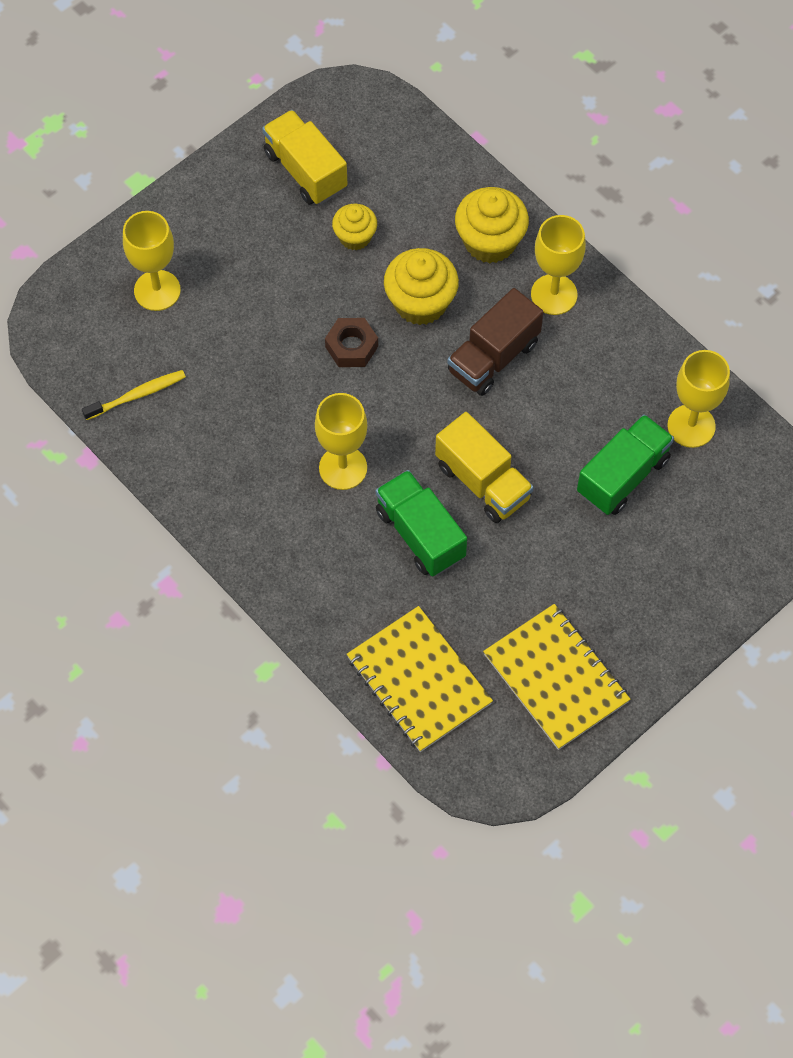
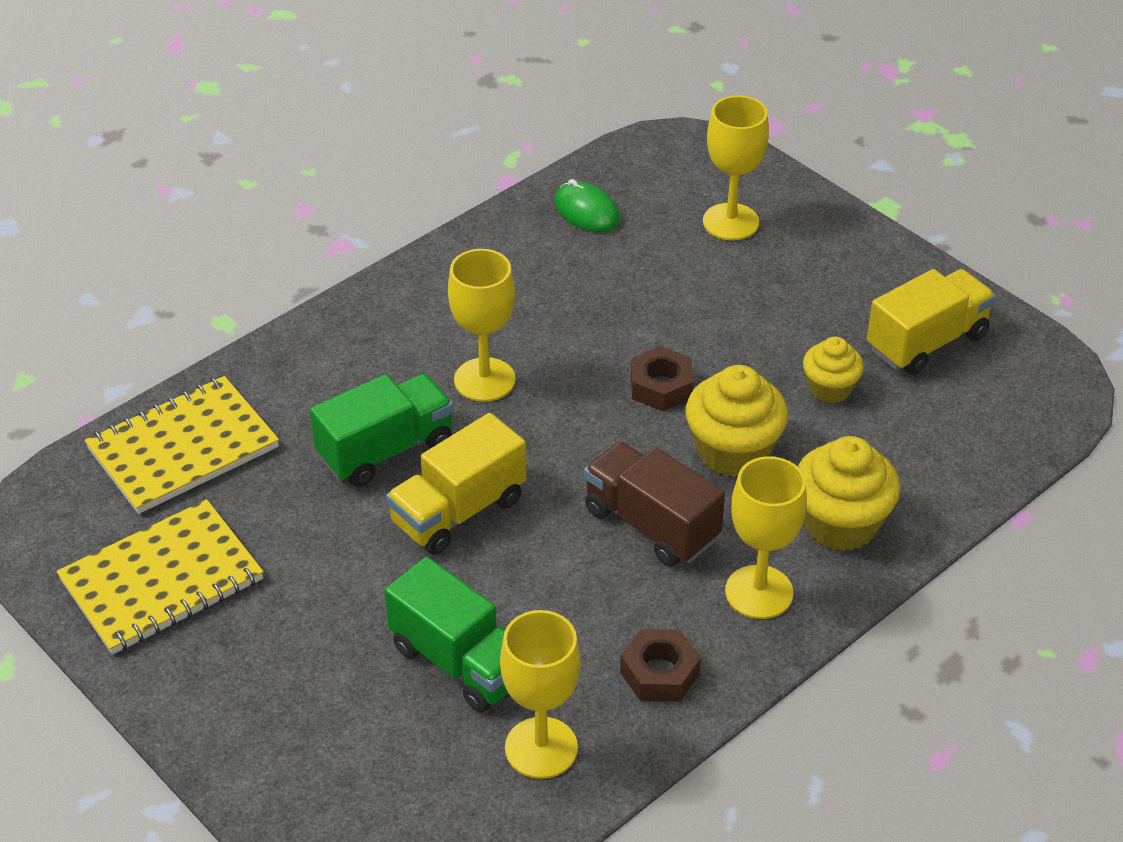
camera: 90 degrees right, 20 degrees down
(137, 395) = (587, 211): yellow toothbrush -> green mouse
(626, 356) = (659, 673): none -> brown nut

